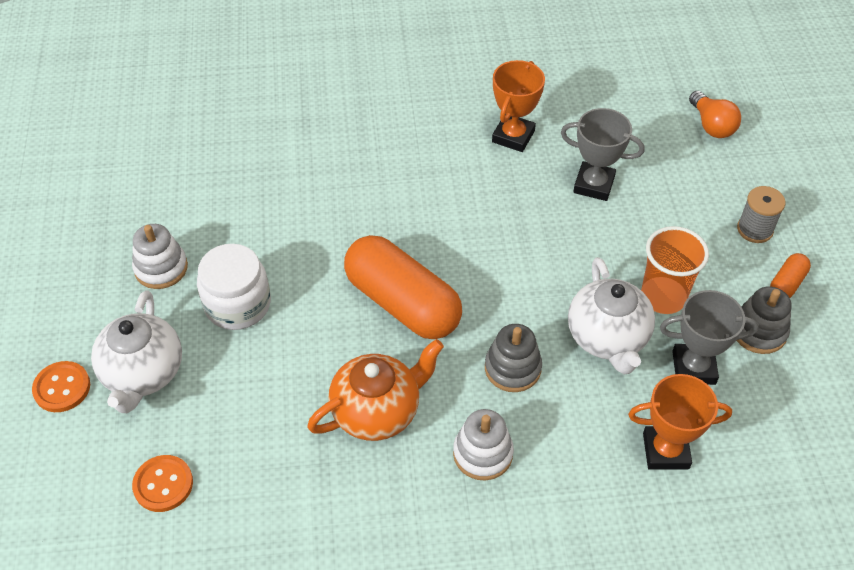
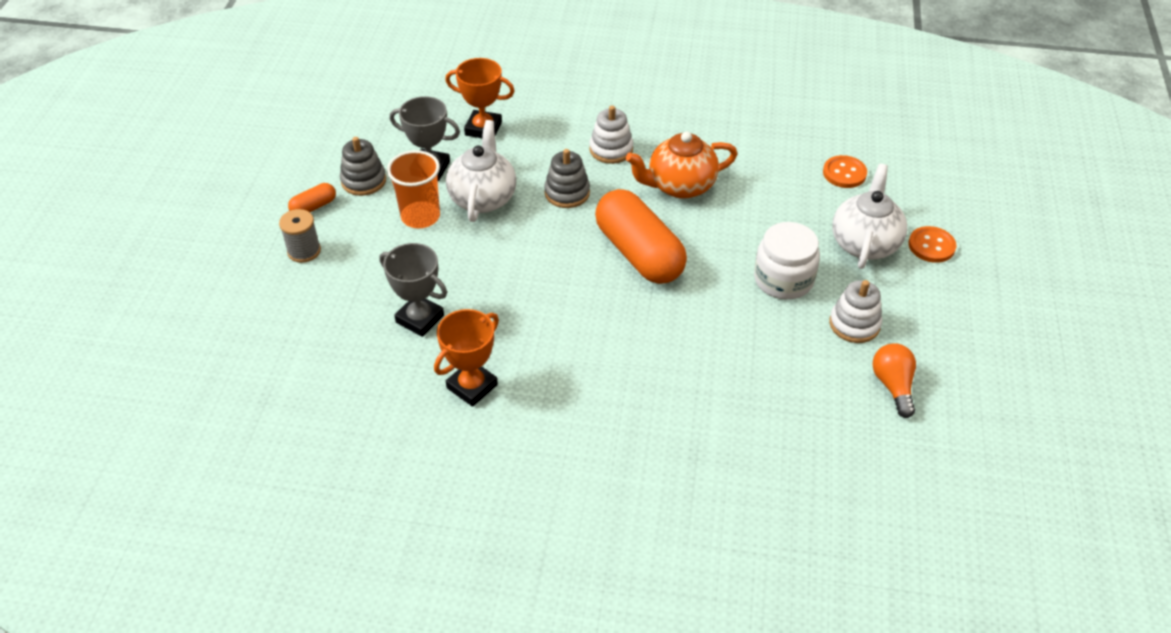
camera: 165 degrees left, 5 degrees down
(711, 125) = (262, 355): orange light bulb -> orange light bulb (893, 386)

